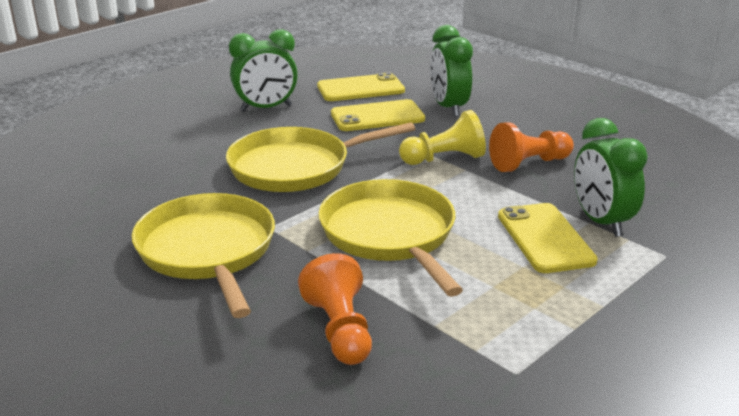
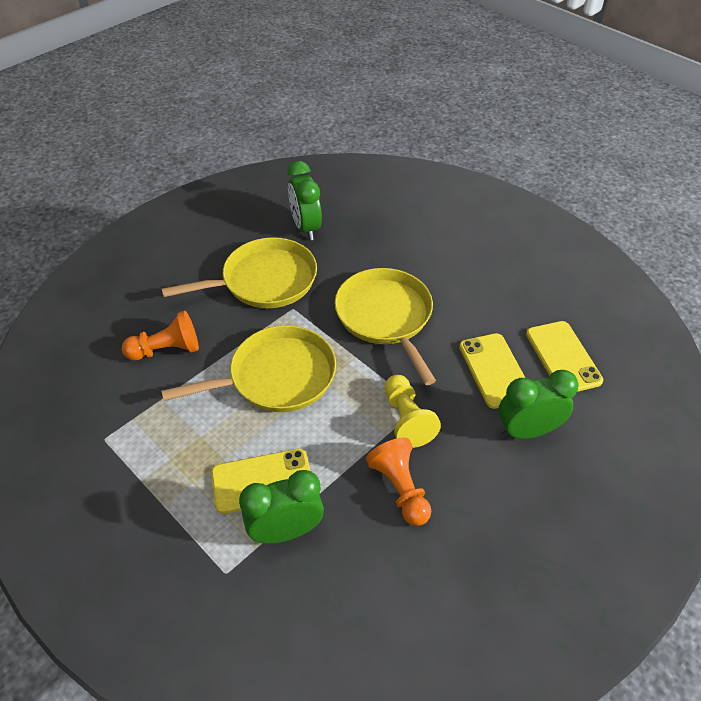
camera: 90 degrees right, 20 degrees up
(266, 108) = (499, 290): green clock -> green clock (306, 228)

